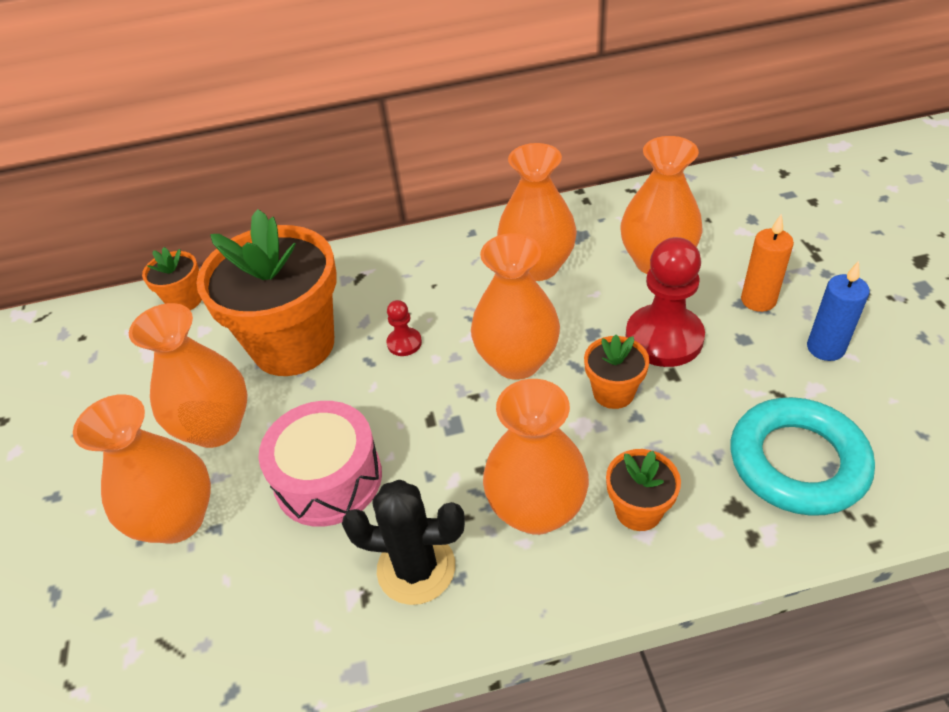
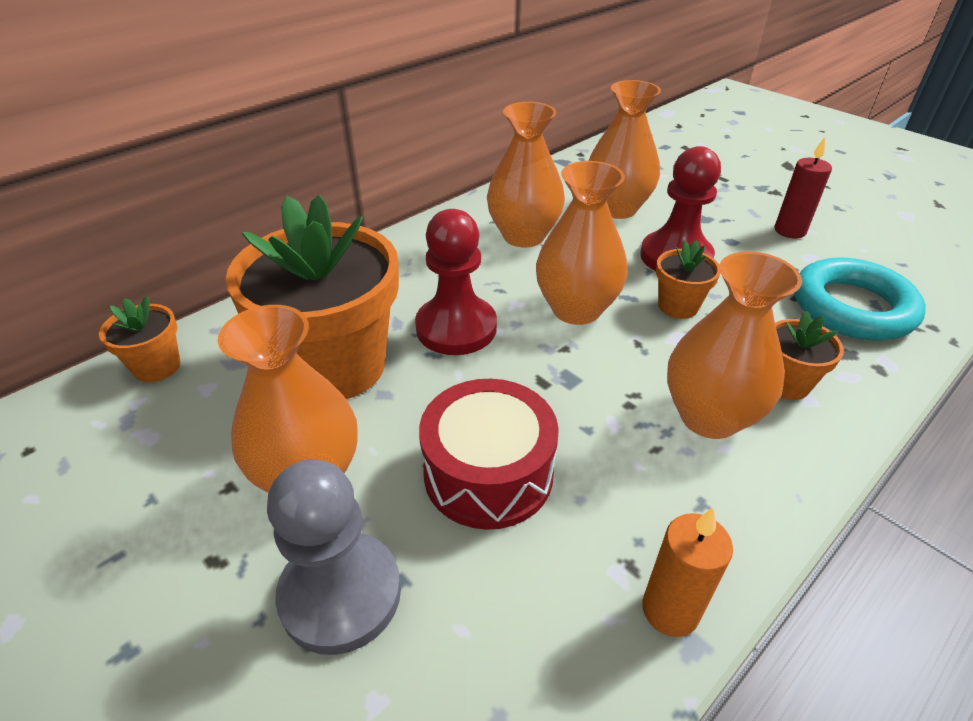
camera: 35 degrees left, 5 degrees down
(178, 519) = (340, 594): orange vase -> grey pawn
(328, 478) = (488, 473): pink drum -> red drum
(404, 343) = (456, 328): red pawn -> red pawn, size x2.13
(416, 568) = (655, 514): black cactus -> none
(758, 300) = (715, 214): orange candle -> orange candle (670, 610)
(825, 348) = (789, 231): blue candle -> red candle

